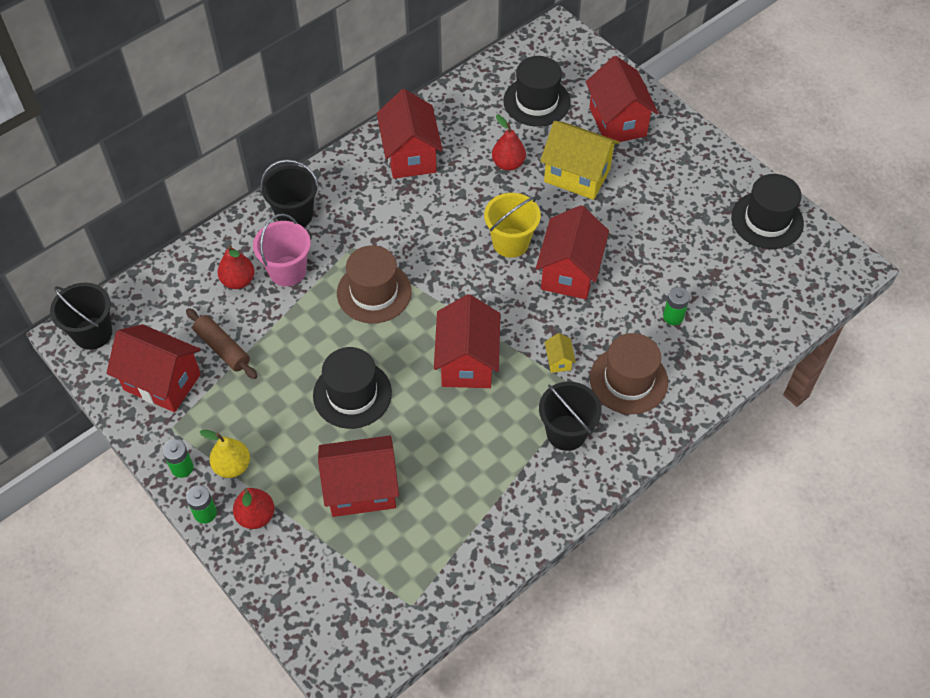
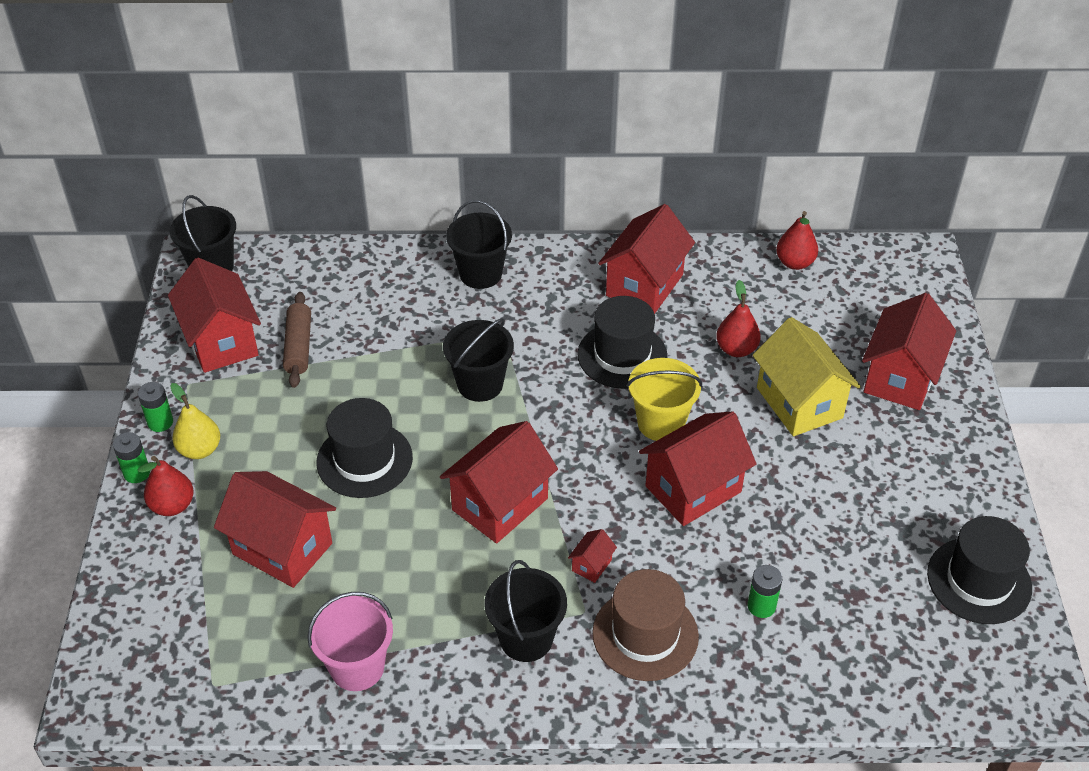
camera: 40 degrees right, 10 degrees down
(238, 281) = (372, 299): red pear -> red pear (794, 263)
(287, 271) = (423, 317): pink bucket -> pink bucket (357, 667)
(374, 292) = (480, 384): brown hat -> black bucket
(536, 101) = (829, 309): black hat -> black hat (622, 355)
(558, 361) = (591, 565): yellow house -> red house

